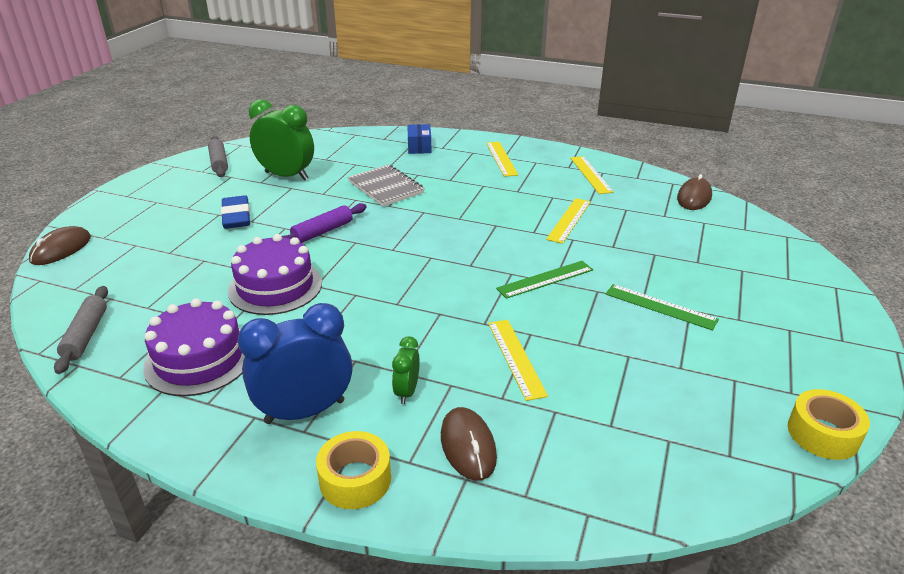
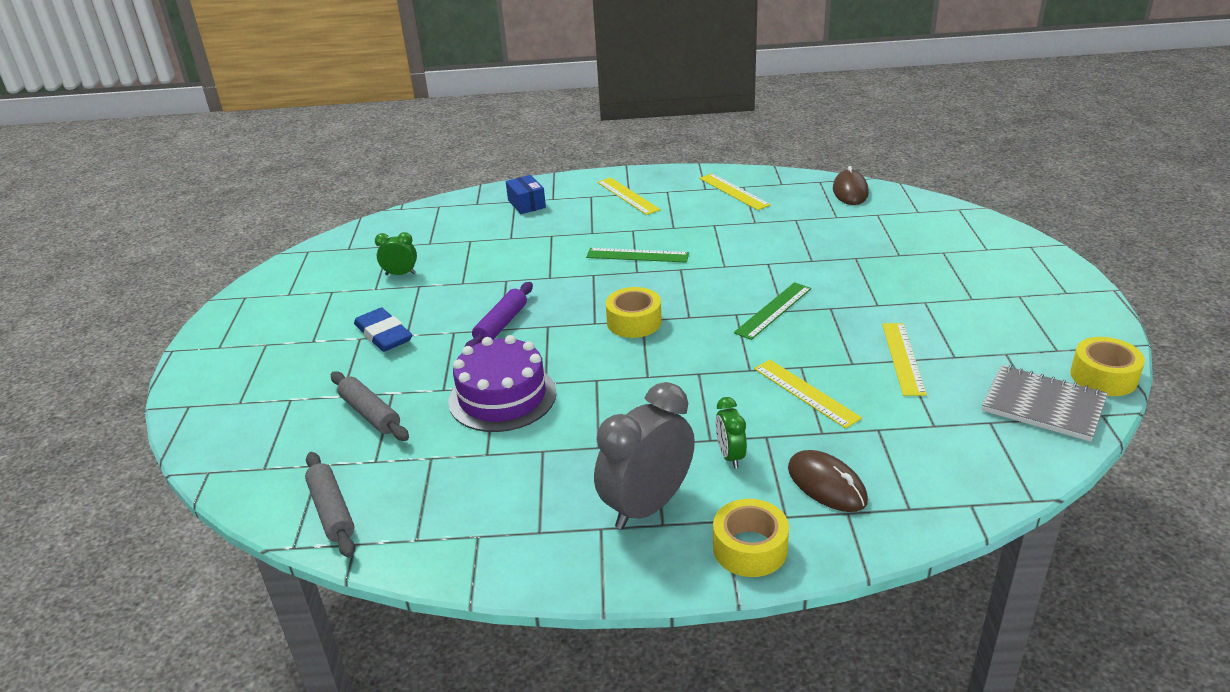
camera: 20 degrees left, 0 degrees up
(61, 249) = (198, 430): brown mouse -> none
(199, 359) = (488, 494): purple cake -> none
(219, 162) = (300, 279): grey rolling pin -> grey rolling pin (370, 414)
(286, 176) = (400, 274): green clock -> green clock, size x0.49
(305, 411) = (647, 506): blue clock -> grey clock
(386, 187) = (529, 258): grey notebook -> grey notebook (1043, 405)
(423, 257) = (634, 322): none -> yellow tape
(569, 220) = (749, 245): yellow ruler -> yellow ruler (903, 358)
(660, 307) = (897, 307): green ruler -> green ruler (637, 255)

